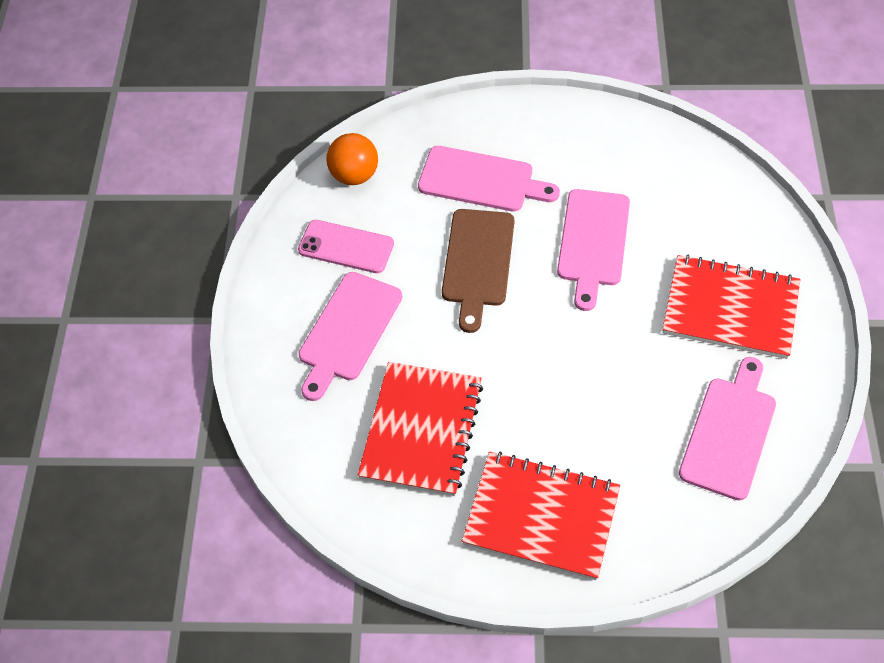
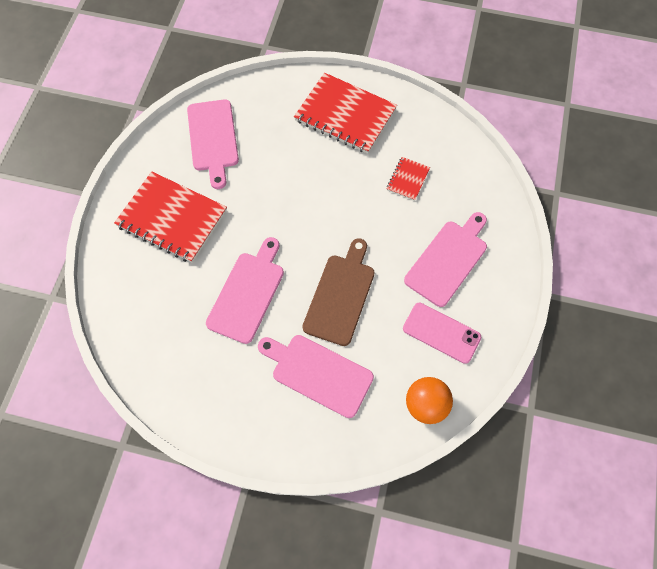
camera: 170 degrees left, 10 degrees up
(421, 430) = (408, 179): red notebook -> red notebook, size x0.47
(729, 432) = (213, 139): pink cutting board -> pink cutting board turned 45 degrees counterclockwise

